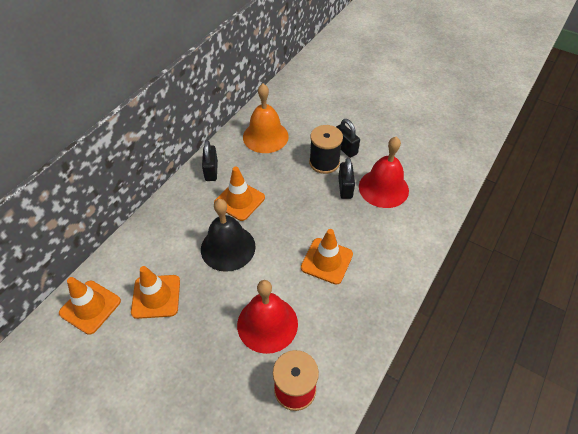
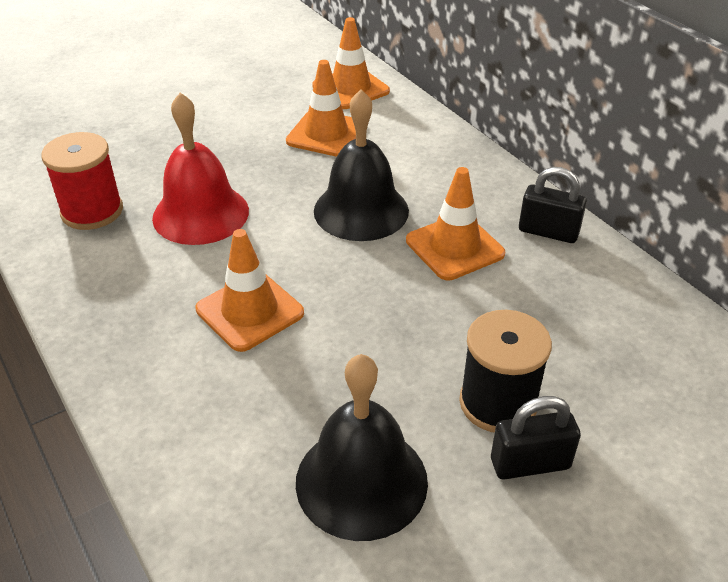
camera: 115 degrees right, 10 degrees down
(265, 136) = (624, 332): orange bell -> none
(345, 188) = (402, 408): black padlock -> none
(383, 188) = (361, 481): red bell -> black bell

